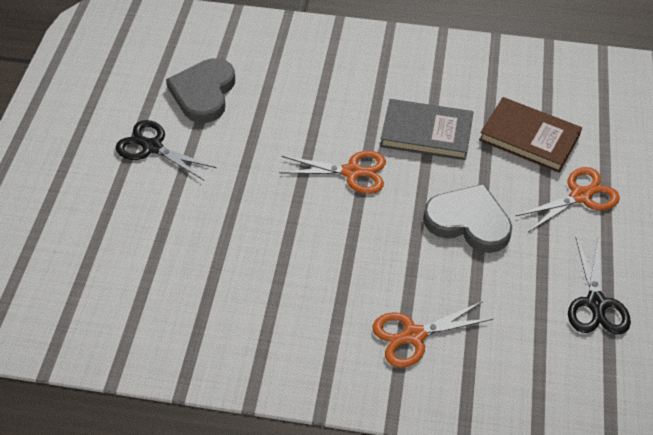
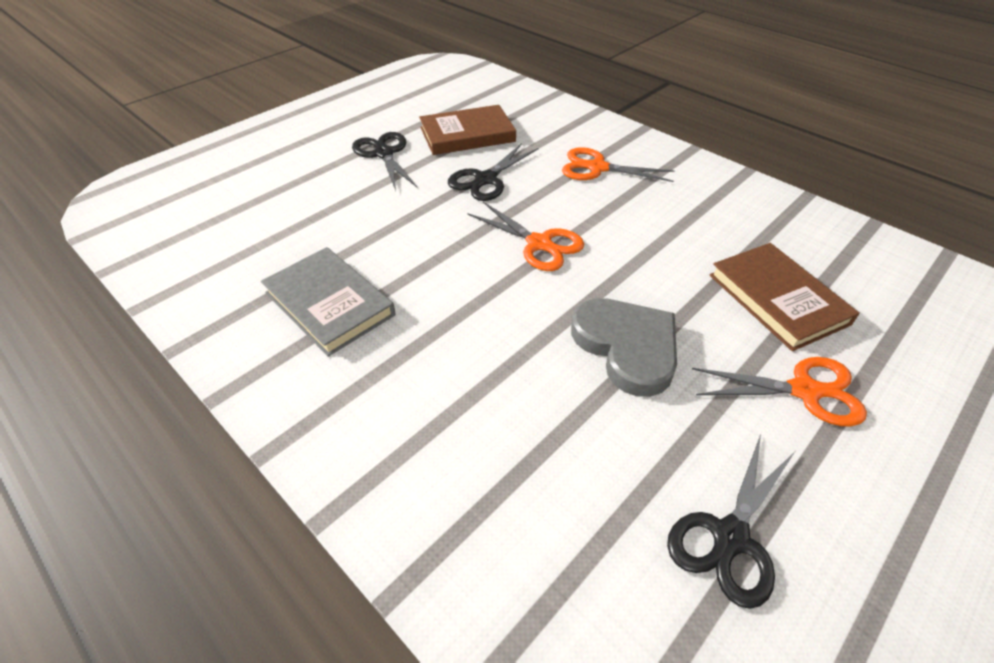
camera: 35 degrees right, 5 degrees down
(203, 93) = (467, 135): grey heart -> brown book
(262, 133) = (485, 180): none -> black scissors
(413, 335) = (449, 431): orange scissors -> orange scissors (597, 168)
(426, 133) = (652, 244): grey book -> grey book (329, 304)

